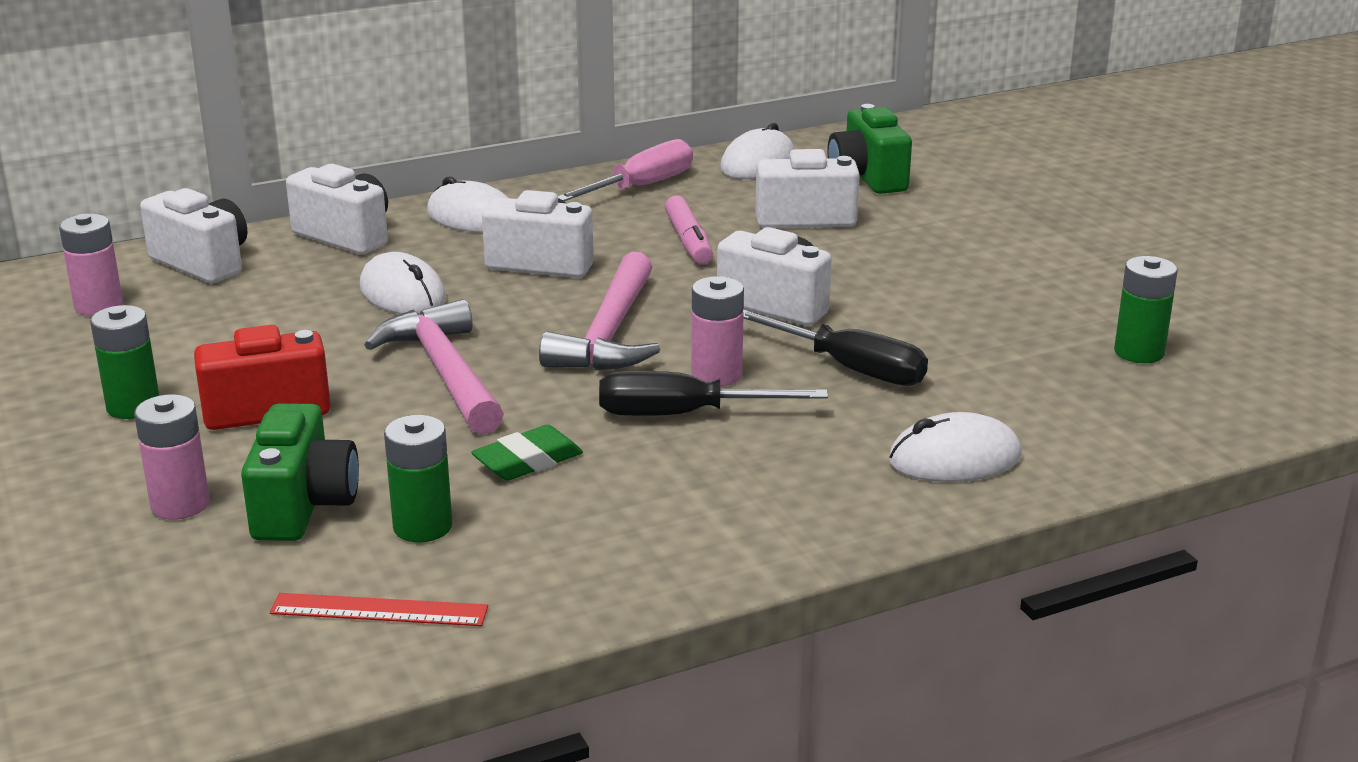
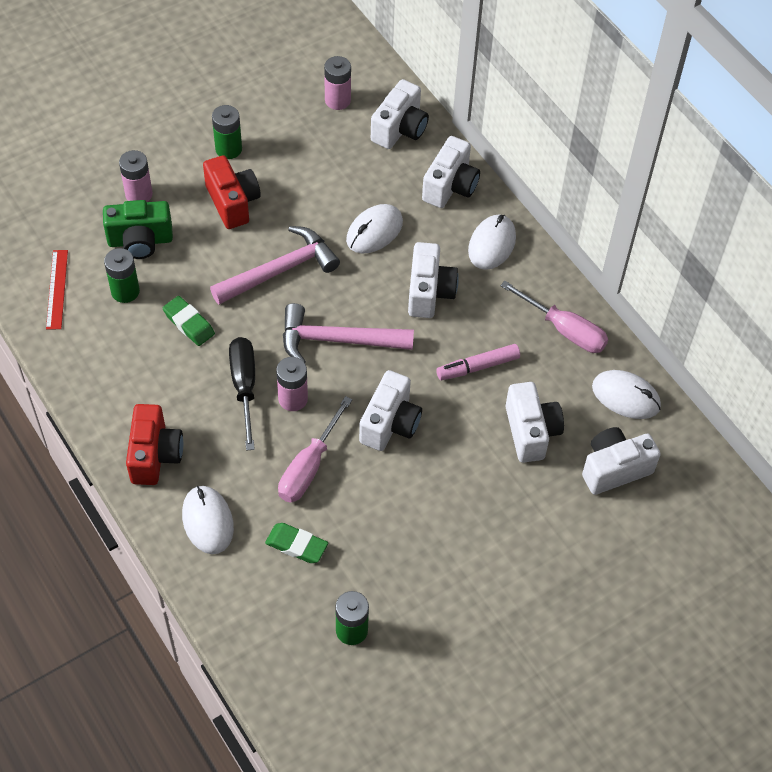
camera: 80 degrees right, 30 degrees up
(815, 505) = (155, 455): none -> red camera
(850, 368) = (309, 467): black screwdriver -> pink screwdriver
(867, 178) = (614, 469): green camera -> white camera
(996, 385) = (296, 545): none -> green eraser

